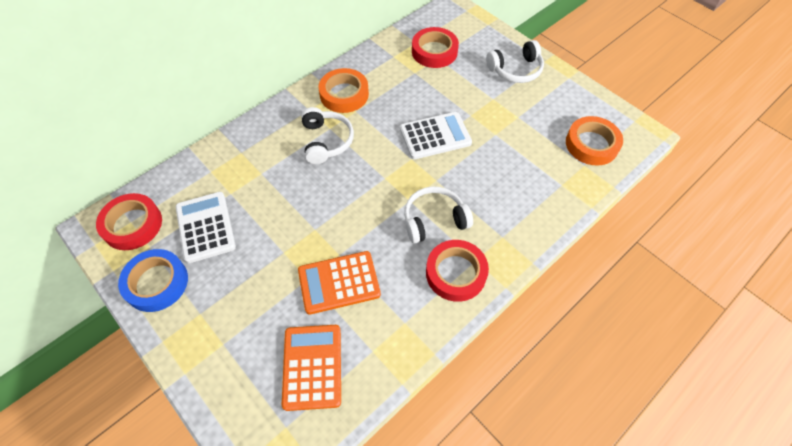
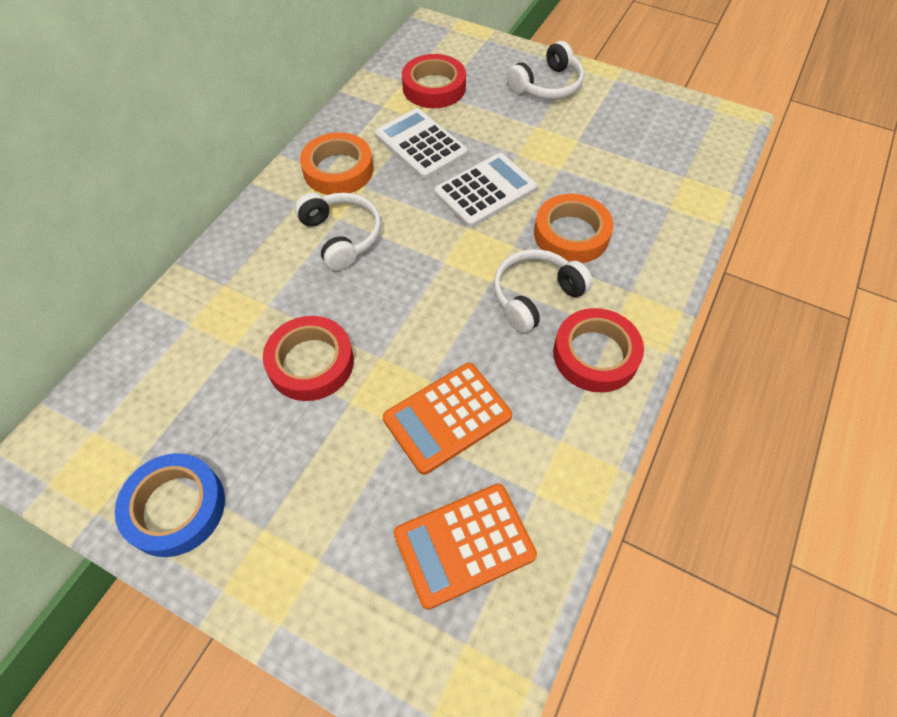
camera: 20 degrees left, 0 degrees up
(132, 225) = (99, 435): red tape -> red tape (311, 363)
(205, 227) = (217, 403): white calculator -> white calculator (421, 144)
(312, 366) = (464, 544): orange calculator -> orange calculator turned 90 degrees counterclockwise
(591, 144) = (681, 150): orange tape -> orange tape (571, 234)

